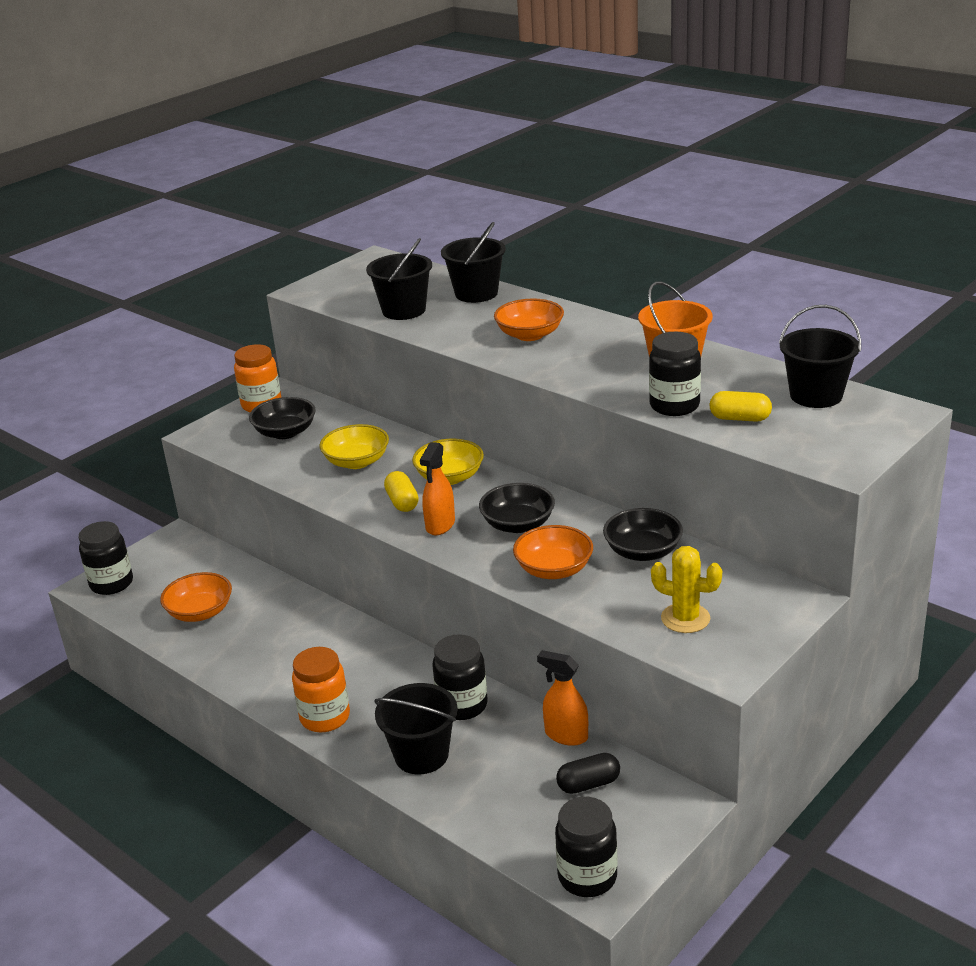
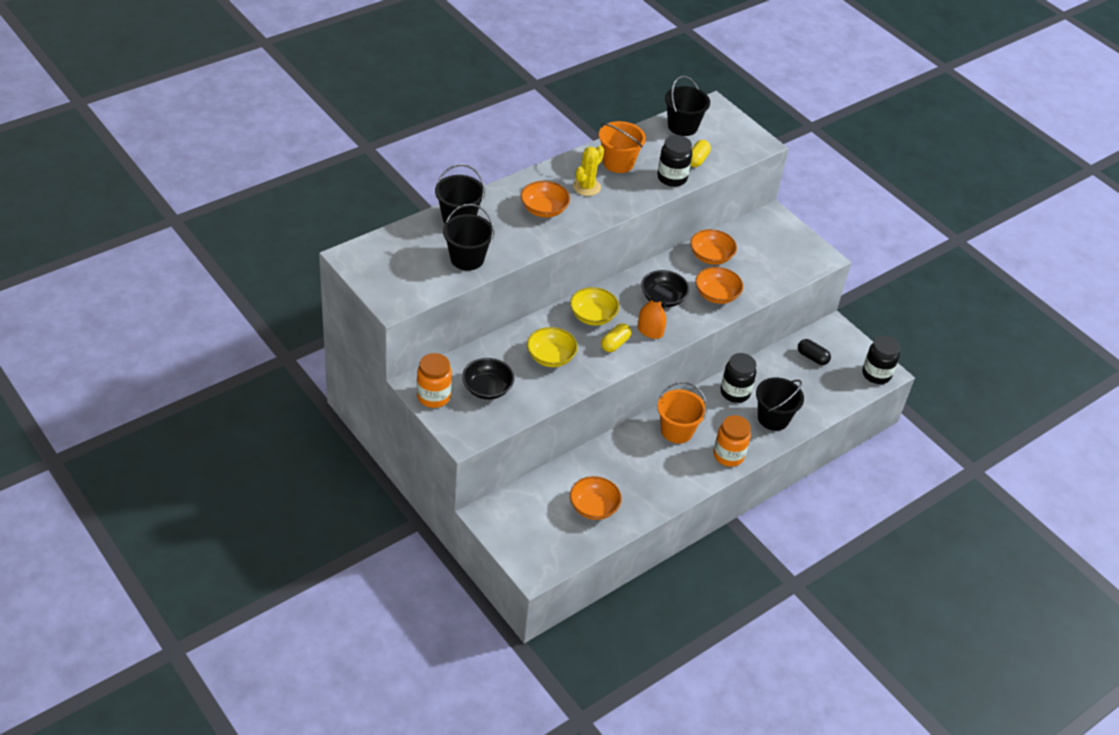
camera: 85 degrees left, 15 degrees up
(111, 584) = (535, 558): black jar -> none
(360, 660) = (676, 431): none -> orange bucket
(402, 502) = (615, 344): yellow capsule -> yellow capsule turned 45 degrees counterclockwise
(566, 735) = (772, 356): orange spray bottle -> none
(588, 784) = (812, 357): black capsule -> black capsule turned 45 degrees counterclockwise
(643, 551) = (711, 256): black bowl -> orange bowl
(685, 618) = (778, 259): yellow cactus -> yellow cactus (586, 187)

